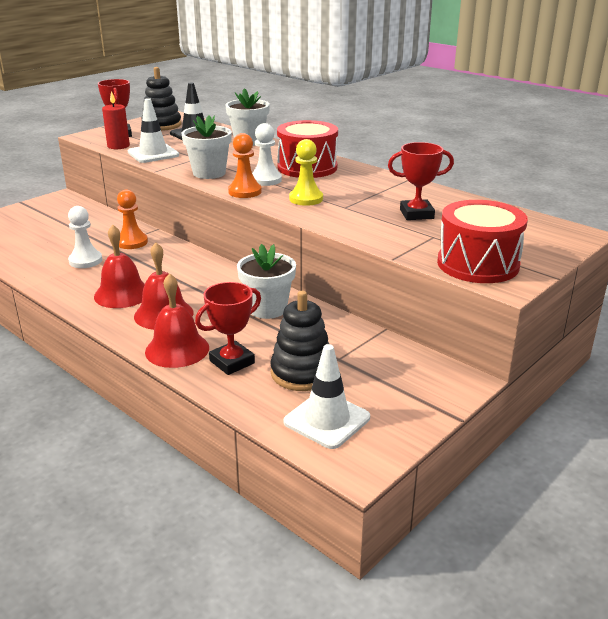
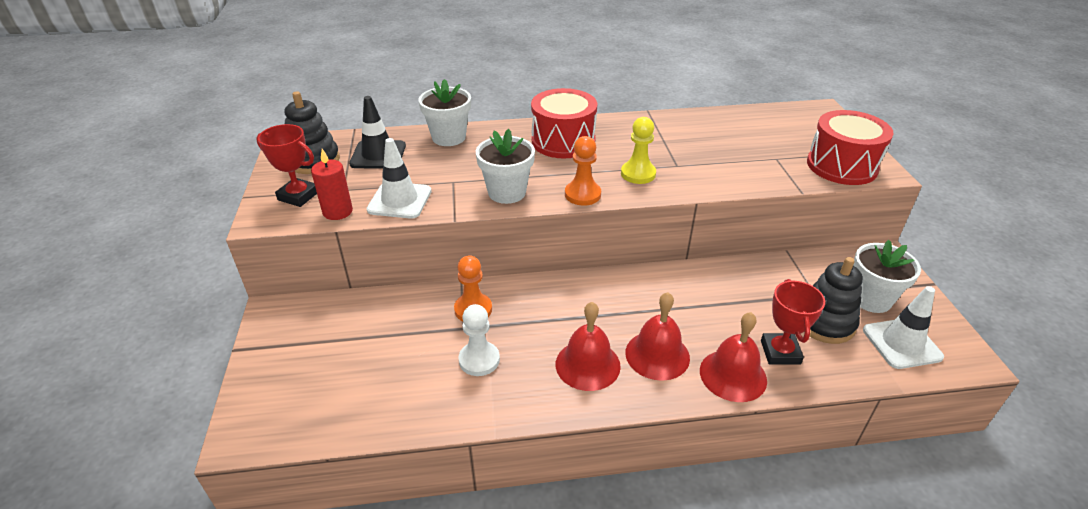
camera: 50 degrees left, 10 degrees up
(265, 180) = (566, 172): white pawn -> none
(267, 309) = (703, 290): white flower pot -> white flower pot (871, 299)
(416, 214) = (726, 144): red trophy -> none

